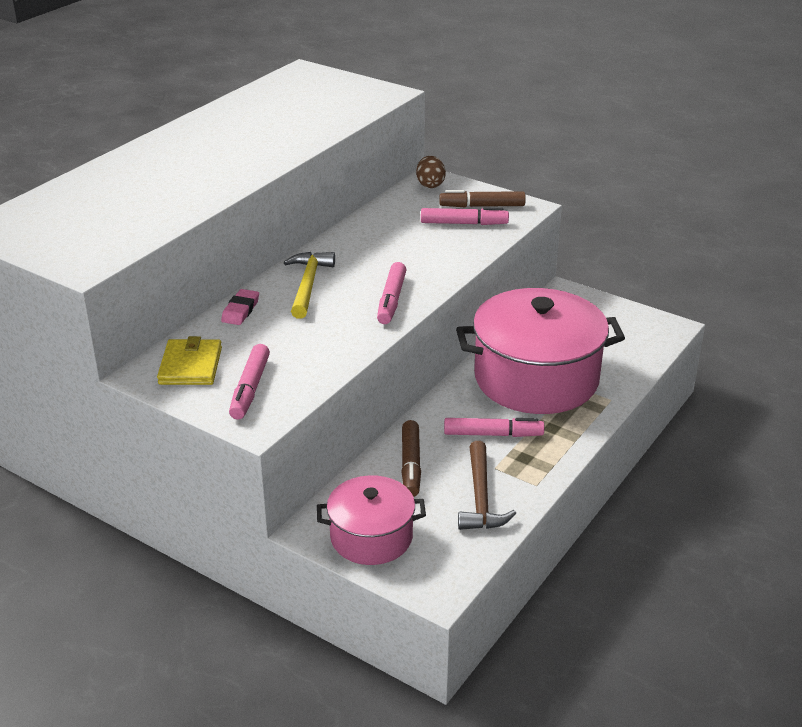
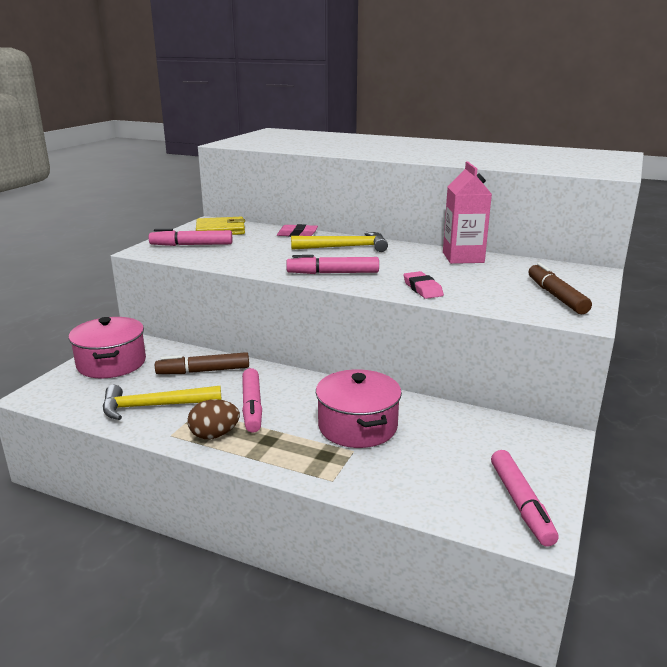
camera: 80 degrees right, 10 degrees down
(370, 226) = (463, 257): none -> pink carton
(430, 184) = (577, 273): brown egg -> brown egg (214, 435)
(449, 260) = (422, 289): none -> pink eraser
(464, 223) = (506, 290): pink marker -> pink marker (520, 504)
(480, 497) = (154, 406): brown hammer -> yellow hammer
(536, 378) = (357, 426): pink pot -> pink pot, size x0.56

